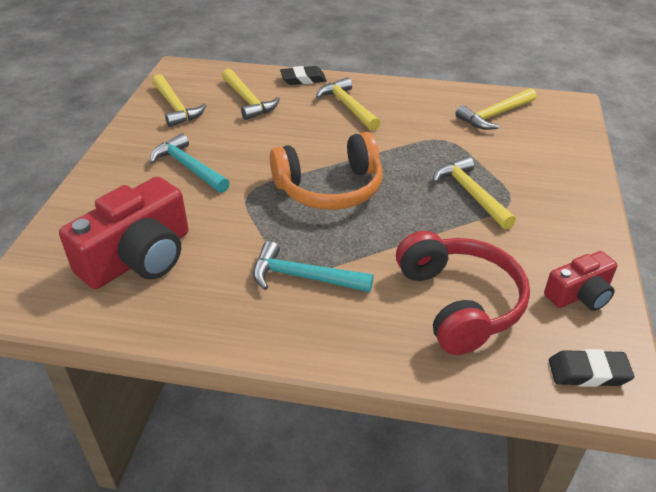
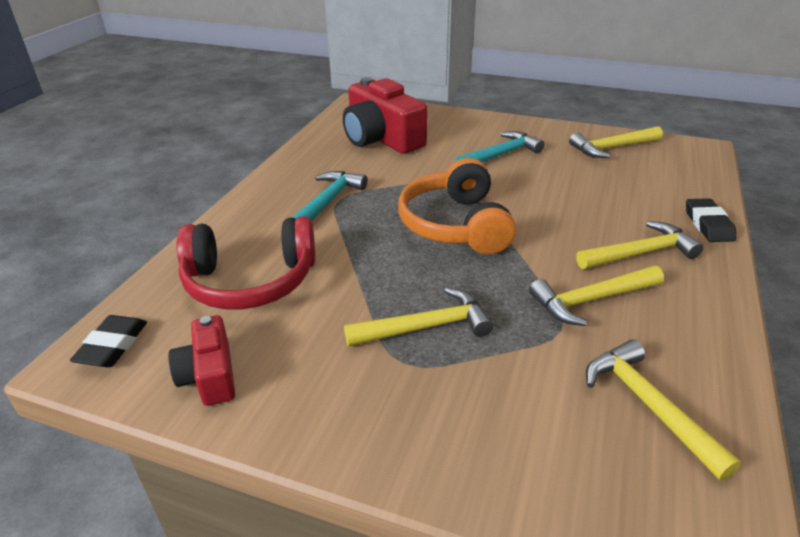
camera: 100 degrees right, 5 degrees down
(248, 101) = (637, 186): yellow hammer -> yellow hammer (591, 300)

